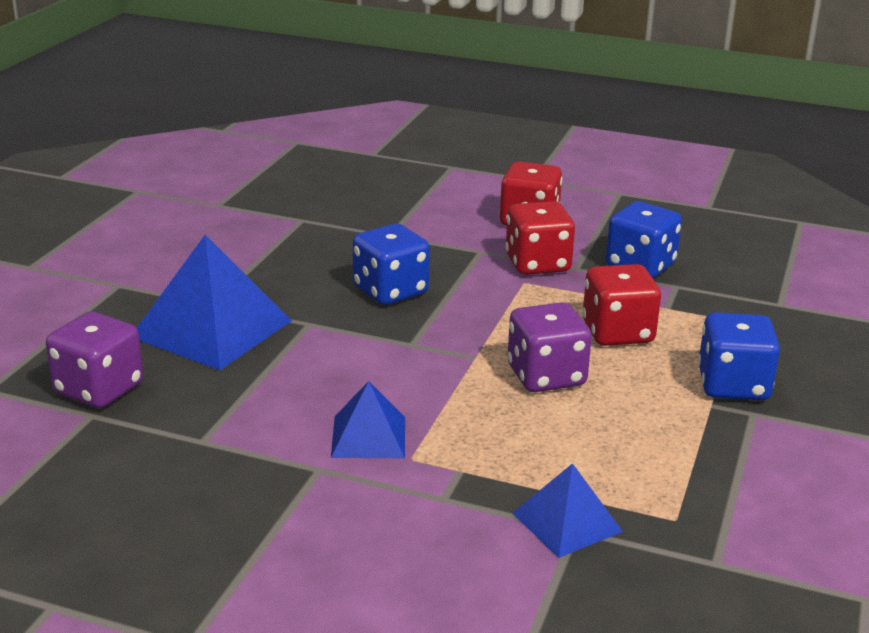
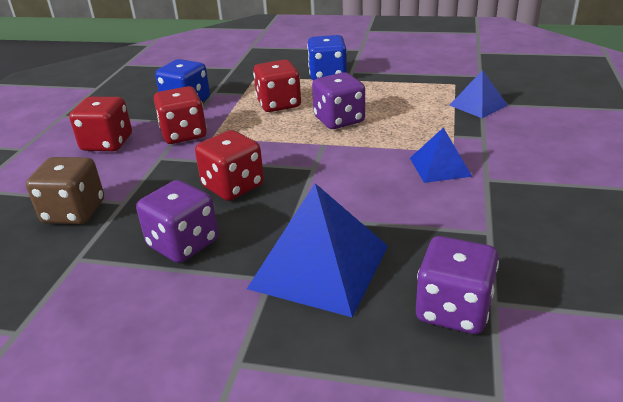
camera: 95 degrees left, 5 degrees up
(294, 264) = (183, 244): none -> purple dice
(381, 213) = (74, 212): none -> brown dice
(390, 291) = (233, 186): blue dice -> red dice

